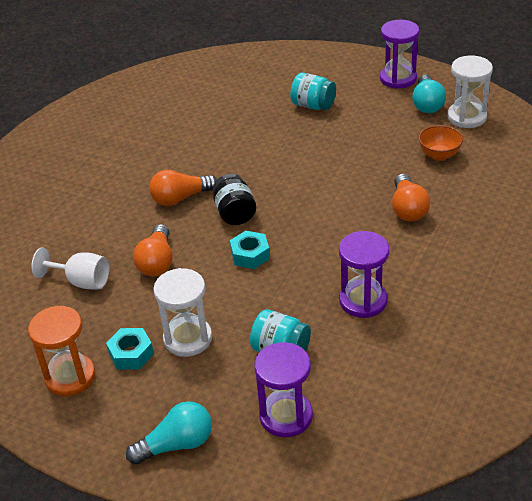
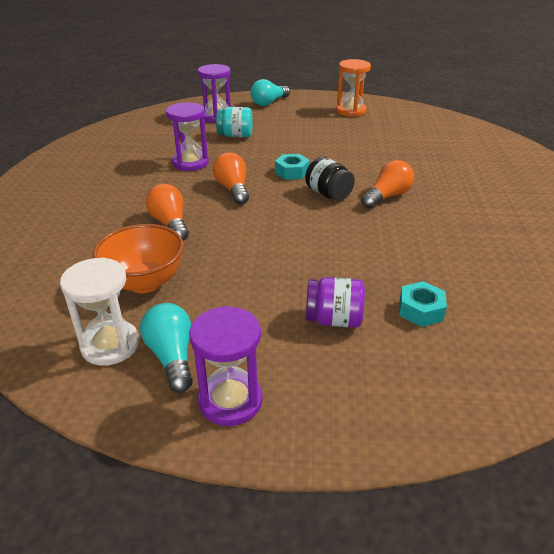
camera: 155 degrees right, 5 degrees down
(82, 281) = (398, 142): white goblet -> none
(131, 354) = (326, 122): turquoise nut -> turquoise nut (420, 310)
(157, 262) = (358, 158): orange light bulb -> orange light bulb (233, 189)
(188, 338) = (298, 131): white hourglass -> none
(313, 105) = (333, 320): turquoise jar -> purple jar
(439, 155) = (145, 282): orange bowl -> orange bowl, size x1.60

